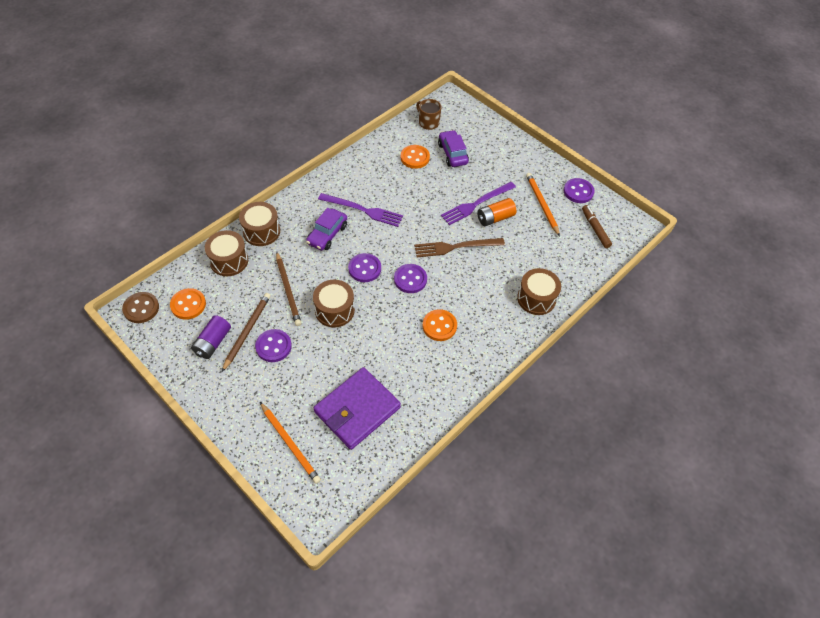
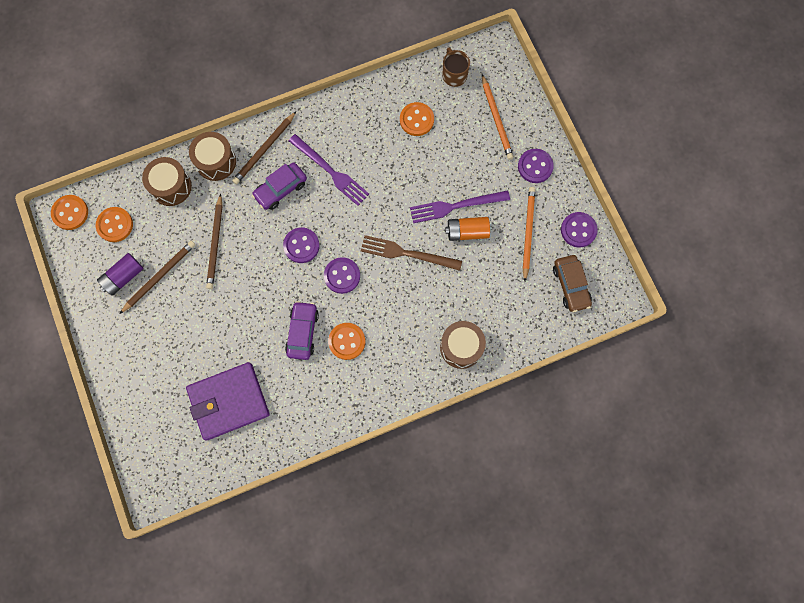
camera: 25 degrees right, 20 degrees up
(141, 308) = (70, 213): brown button -> orange button
(273, 346) = (178, 303): purple button -> purple button (535, 166)
(290, 443) = (155, 412): orange pencil -> orange pencil (496, 119)
(300, 211) = (264, 149): none -> brown pencil
(334, 310) = (251, 284): brown drum -> none
(452, 153) = (461, 128): purple car -> purple car (302, 332)
(595, 229) = (570, 285): brown marker -> brown car

